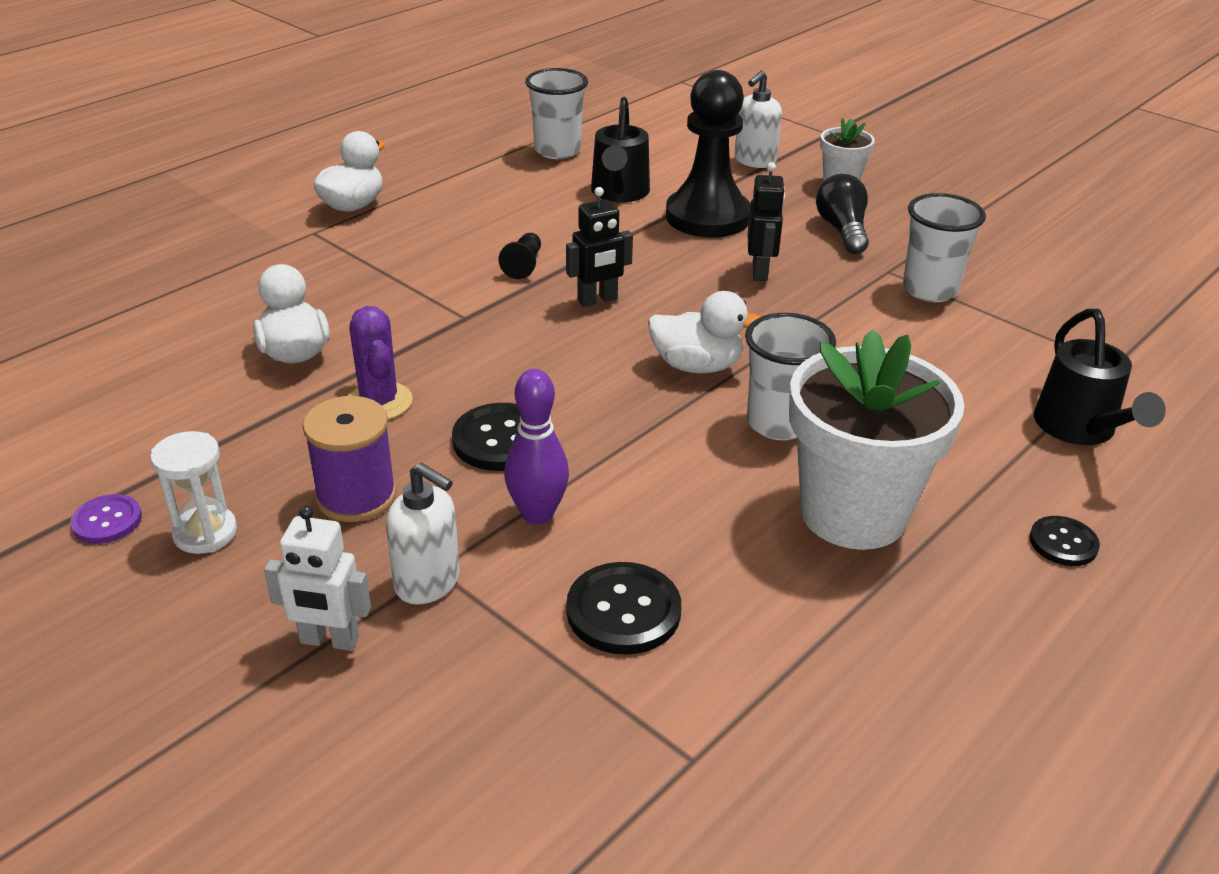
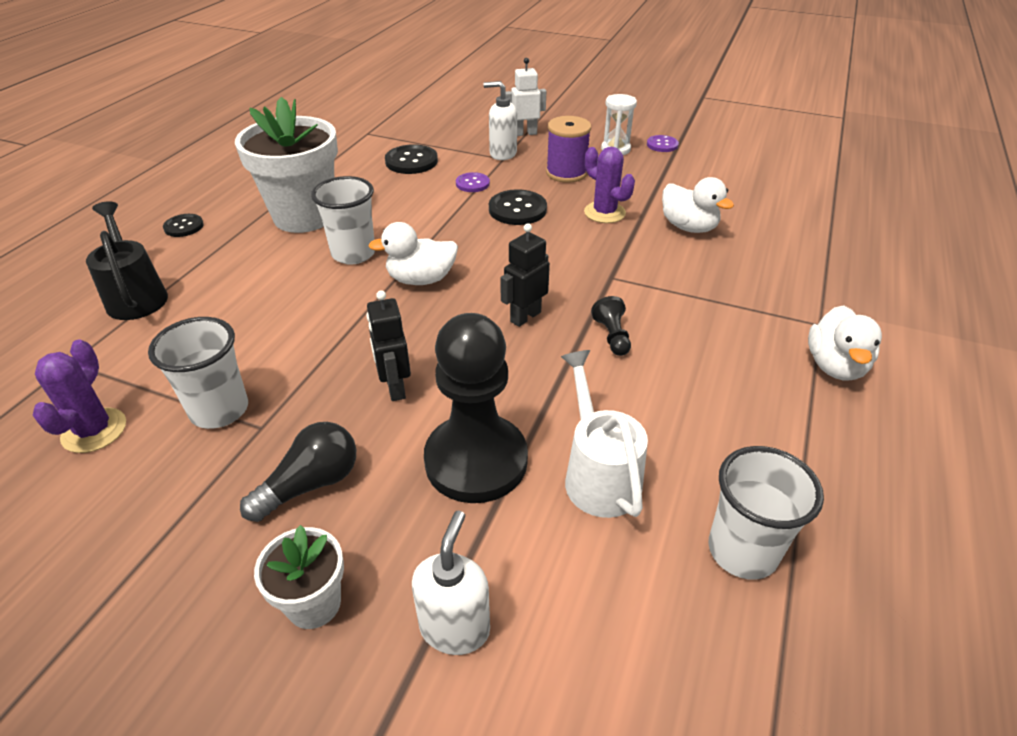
camera: 160 degrees right, 5 degrees up
(537, 514) = (472, 183): purple bowling pin -> purple button
(619, 193) = (598, 474): black watering can -> white watering can
(842, 230) = (311, 484): black light bulb -> black light bulb turned 105 degrees counterclockwise
(1046, 299) = (94, 430): none -> purple cactus

